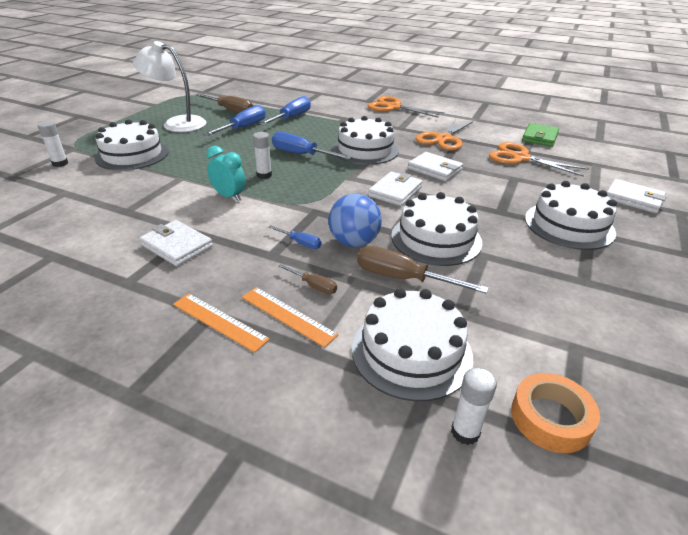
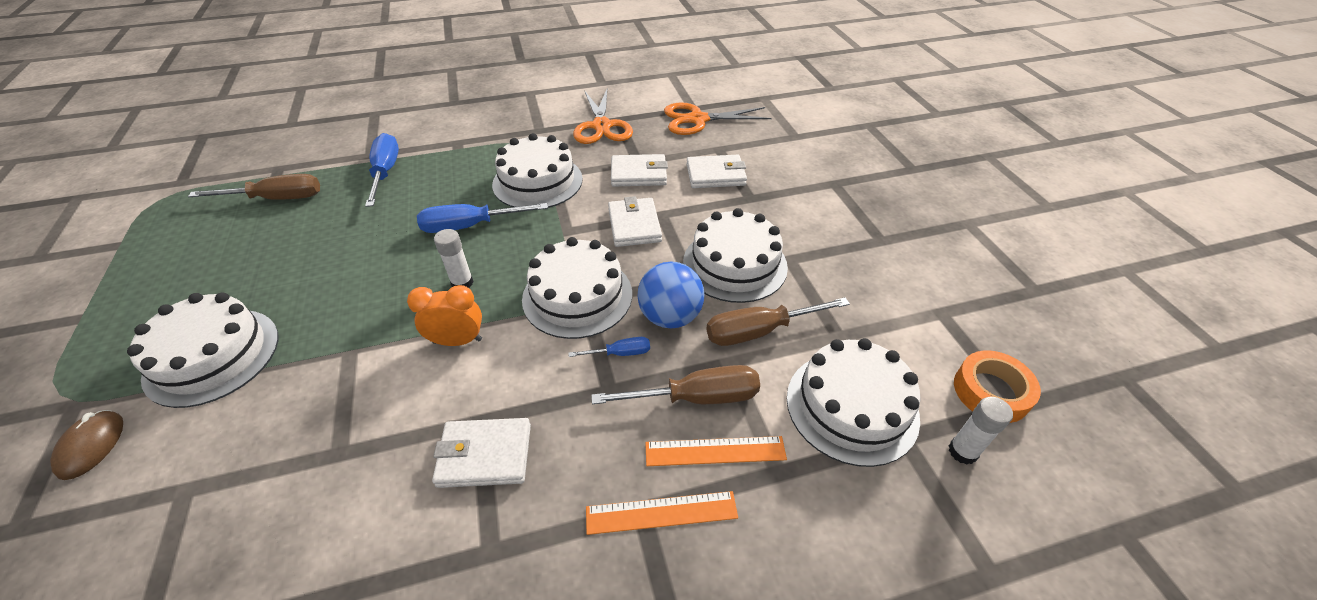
camera: 40 degrees left, 10 degrees up
(60, 163) = (91, 446): white glue stick -> brown mouse
(177, 123) = (214, 261): white lamp -> none
(229, 196) = (457, 341): turquoise clock -> orange clock
(243, 128) = (336, 220): blue screwdriver -> none
(313, 286) = (696, 397): brown screwdriver -> brown screwdriver, size x1.91
(393, 107) = (496, 100): orange scissors -> none
(539, 137) = (686, 83): green wallet -> none
(569, 225) = (814, 184): white cake -> white cake (577, 296)
(633, 199) = (827, 127): white wallet -> white wallet (715, 175)

